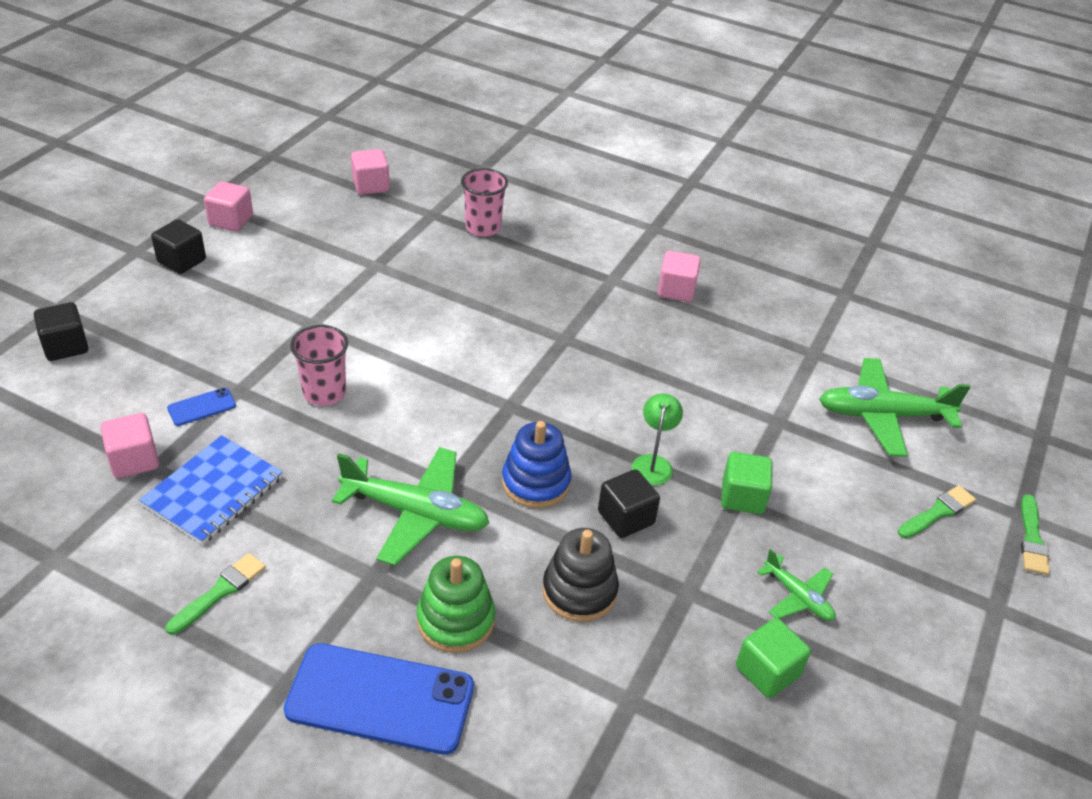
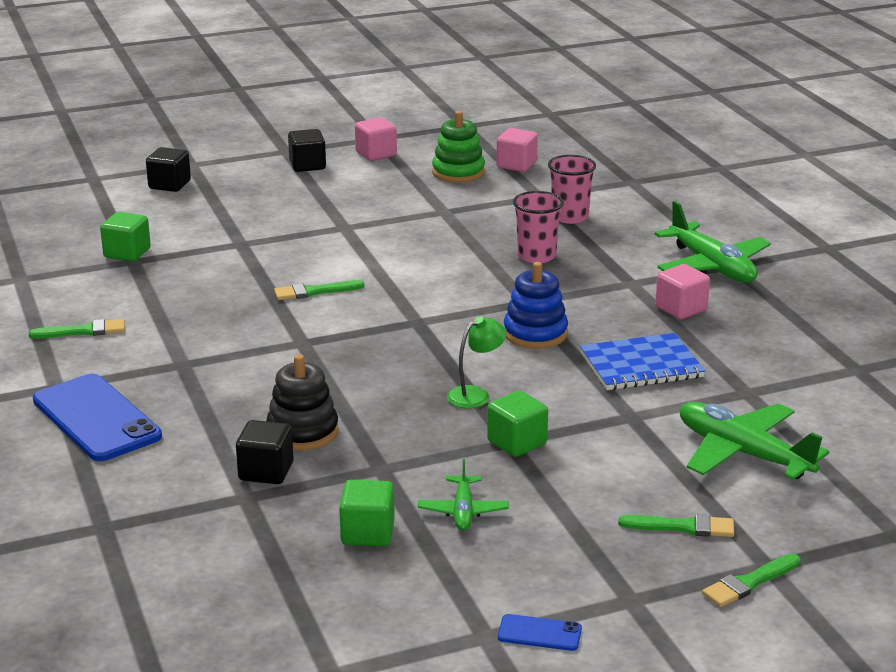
camera: 45 degrees right, 15 degrees down
(134, 460) = (127, 253): pink cube -> green cube
(202, 407) = (205, 243): blue phone -> blue phone (539, 633)
(213, 491) = (149, 285): blue notebook -> blue notebook (641, 365)
(324, 392) = (295, 265): pink cup -> pink cup (536, 256)
(382, 416) = (314, 292): none -> green brush
(415, 513) = (257, 347): green plane -> green plane (712, 266)
(456, 620) = (198, 407): green stacking toy -> green stacking toy (458, 172)
(536, 482) = (366, 367): blue stacking toy -> blue stacking toy (535, 333)
(626, 518) = (401, 413): black cube -> black cube (266, 471)

